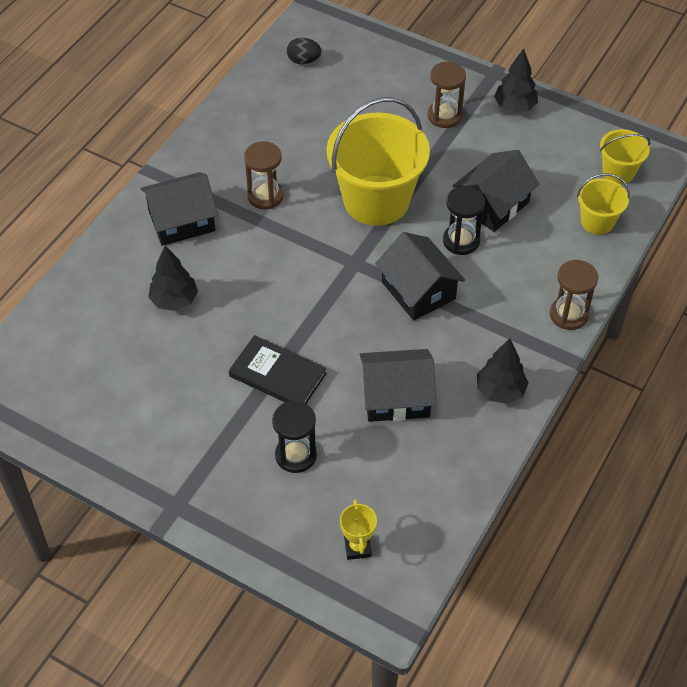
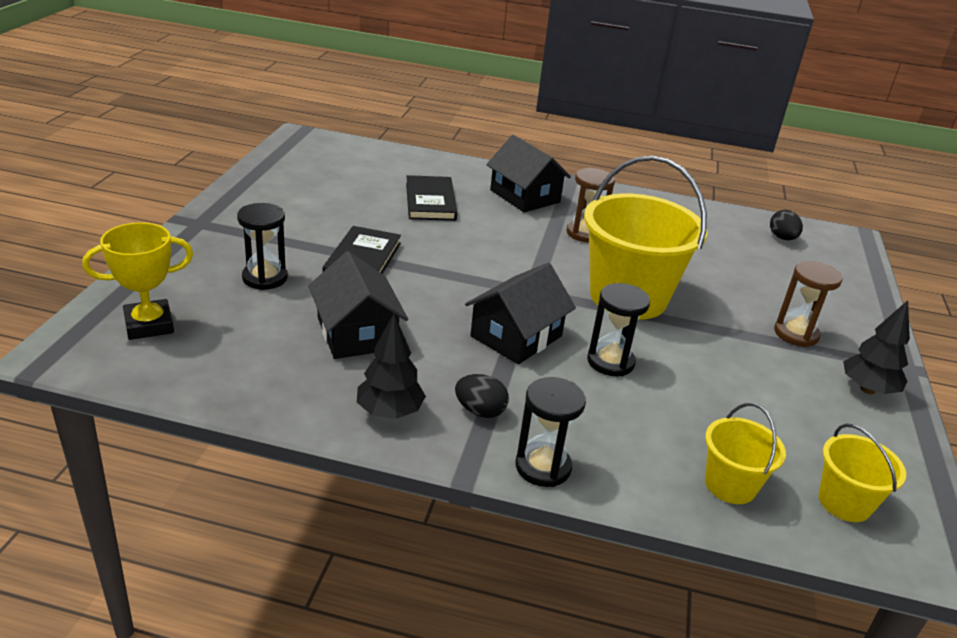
camera: 70 degrees right, 20 degrees down
(174, 300) = (430, 201): black tree -> black book
(357, 547) = (149, 325): yellow trophy -> yellow trophy, size x1.54
(493, 204) = (687, 383): black house -> none
(507, 336) = (480, 411): none -> black egg
(568, 315) = (543, 467): brown hourglass -> black hourglass

